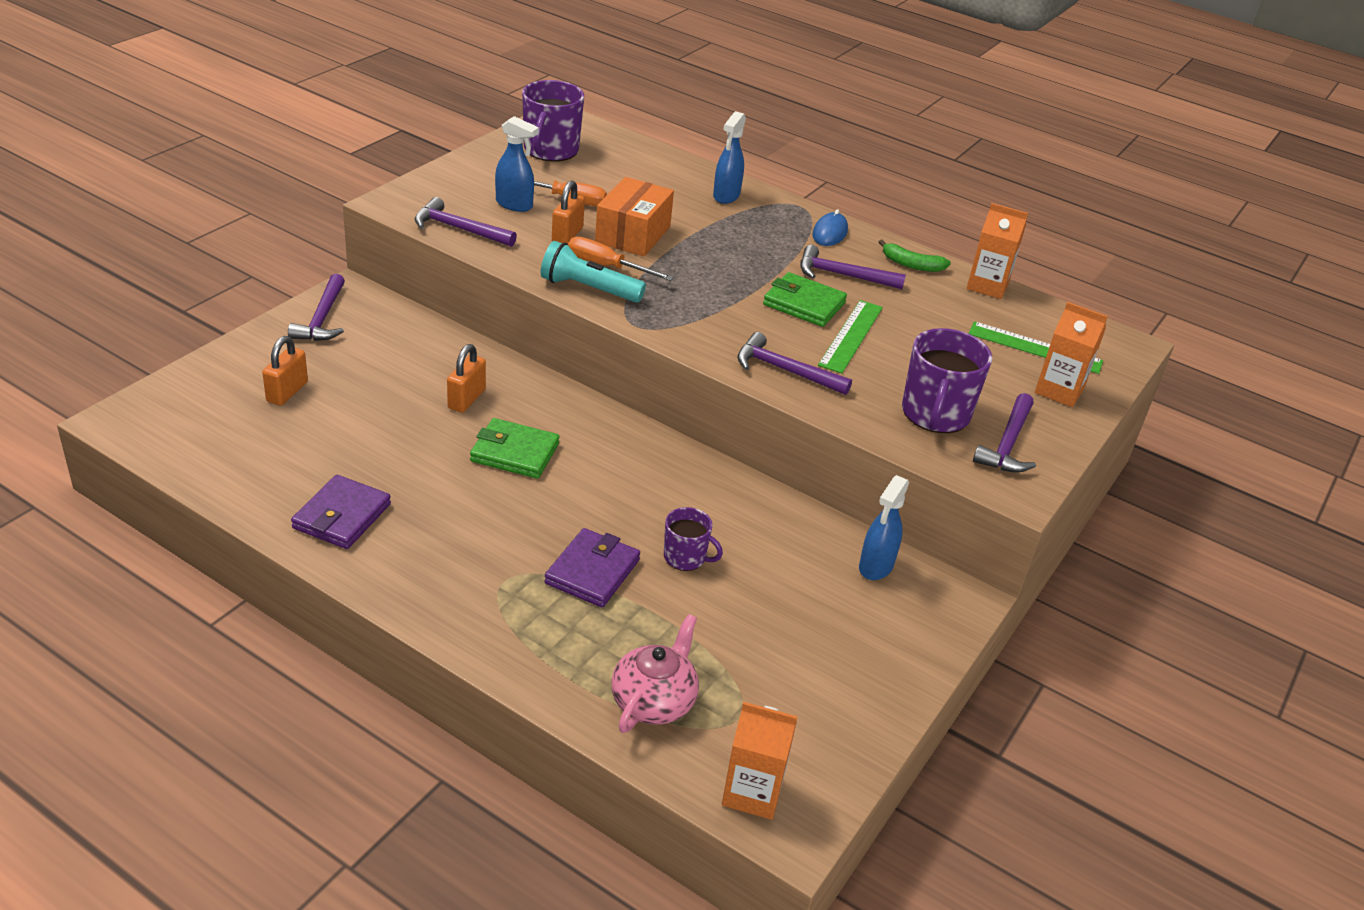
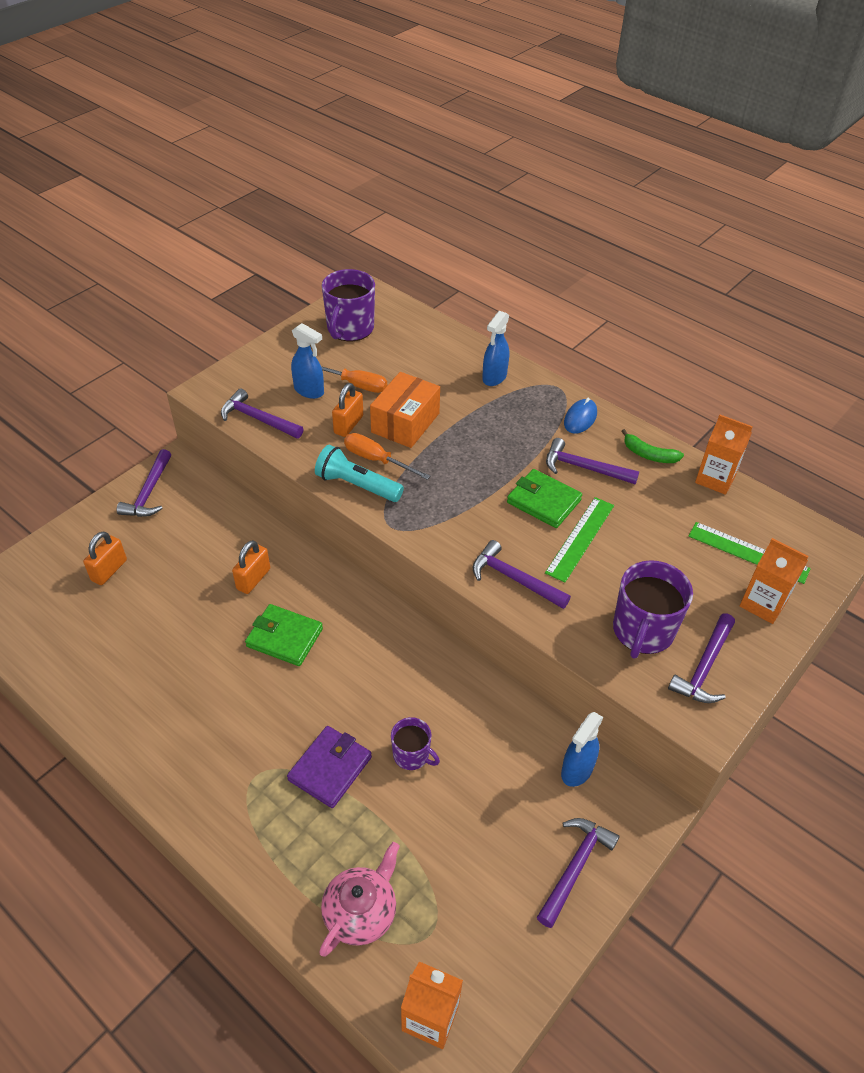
camera: 10 degrees right, 10 degrees up
(342, 516) = (133, 703): purple wallet -> none
(890, 652) = (575, 867): none -> purple hammer

